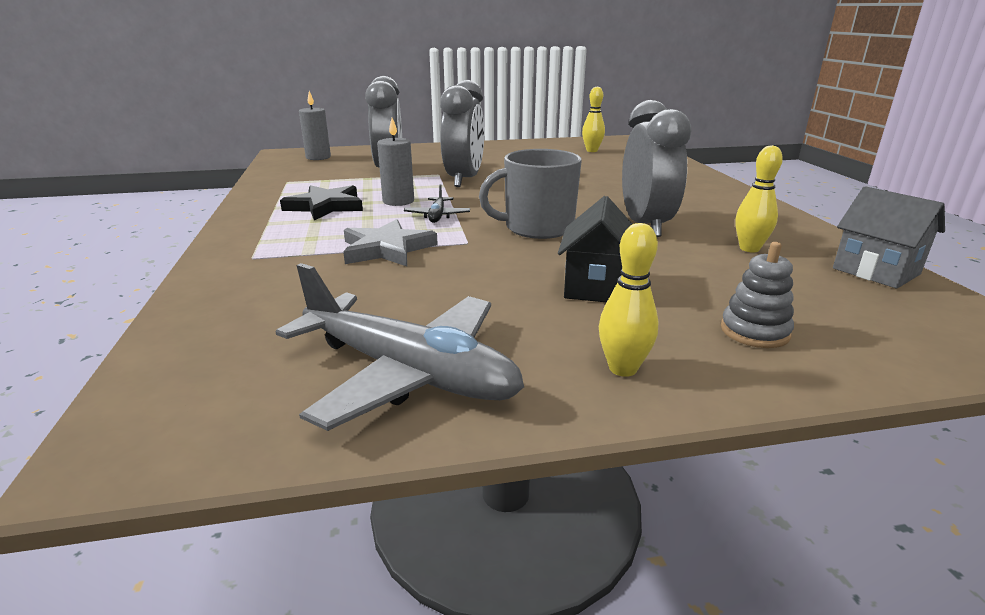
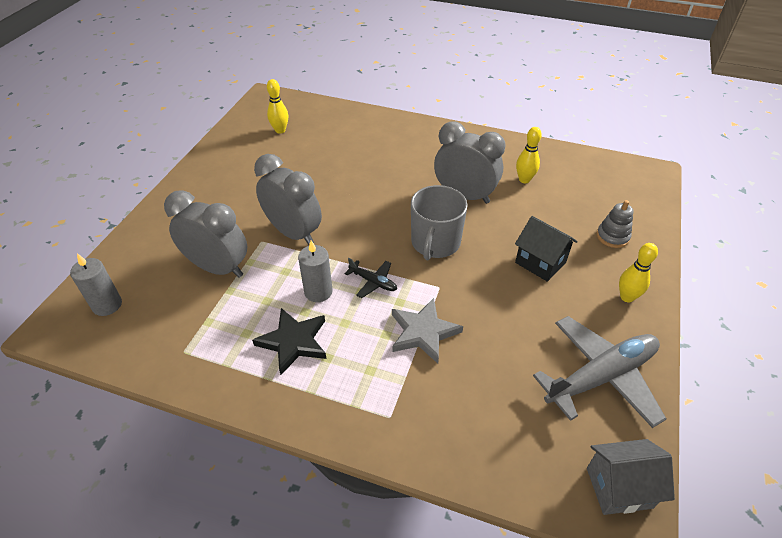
camera: 60 degrees left, 20 degrees up
(876, 271) = (574, 160): grey house -> grey house (619, 487)

